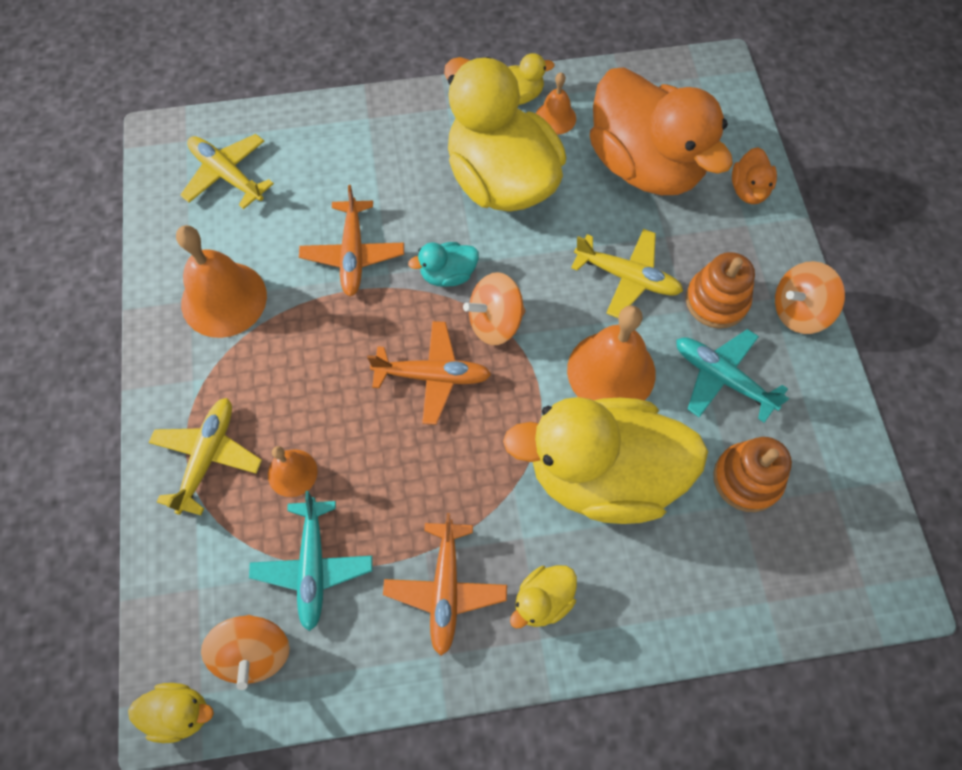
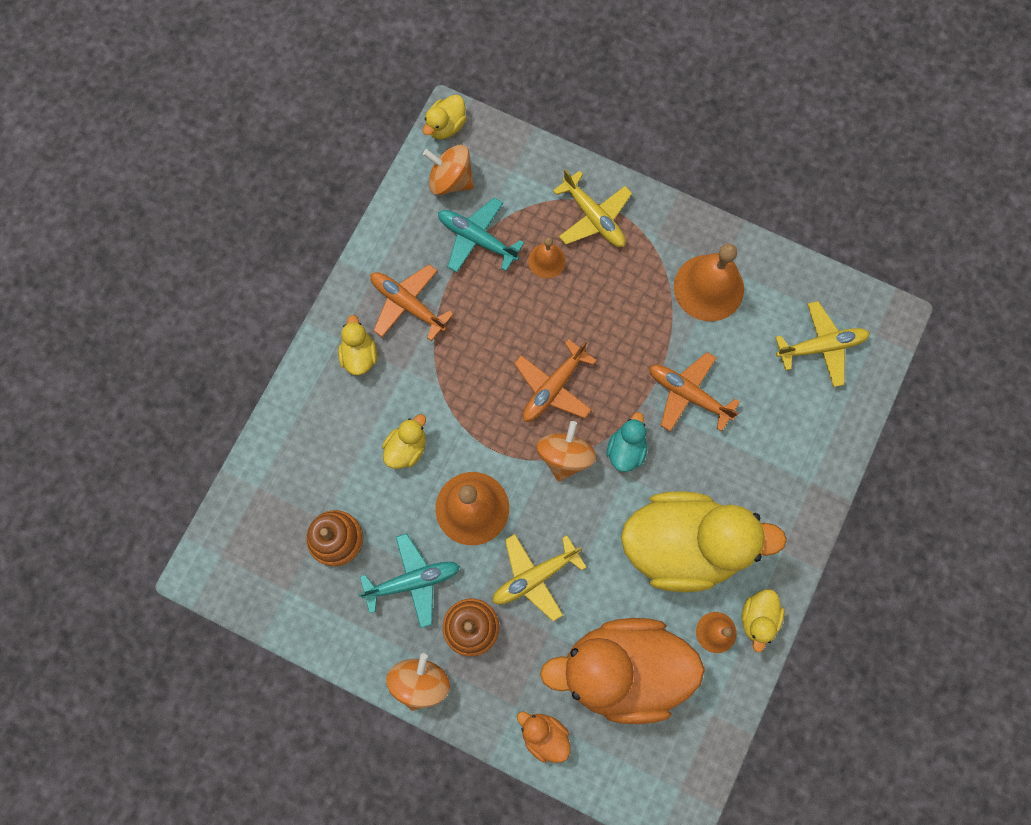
camera: 125 degrees right, 10 degrees up
(603, 475) = (406, 448): yellow duck -> yellow duck, size x0.41

